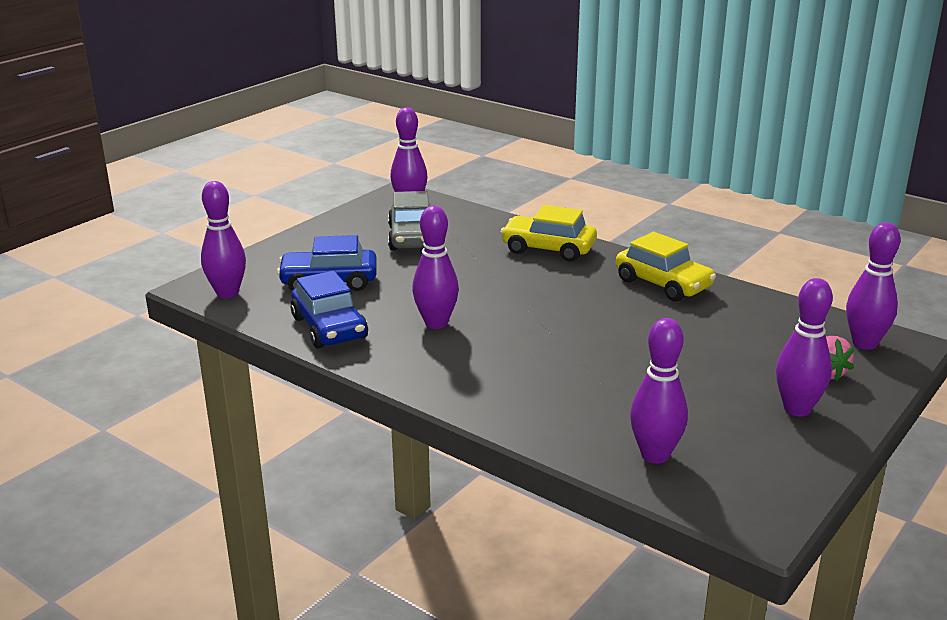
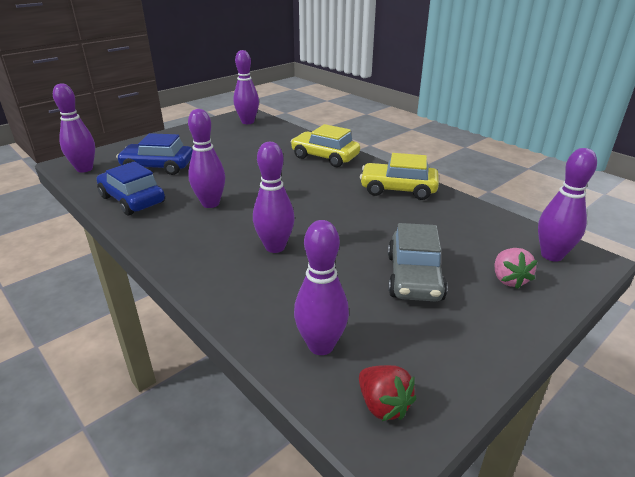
camera: 10 degrees right, 5 degrees up
(329, 328) = (132, 200): blue car -> blue car turned 150 degrees clockwise
(412, 237) = (235, 142): grey car -> grey car (414, 277)
(663, 284) = (398, 189): yellow car -> yellow car turned 135 degrees clockwise
(739, 495) = (383, 405): none -> red strawberry
(797, 409) = (472, 313): purple bowling pin -> purple bowling pin (275, 247)

